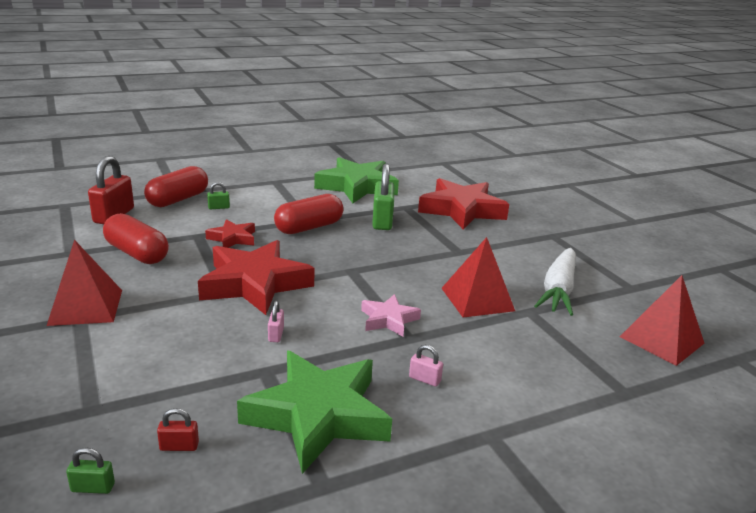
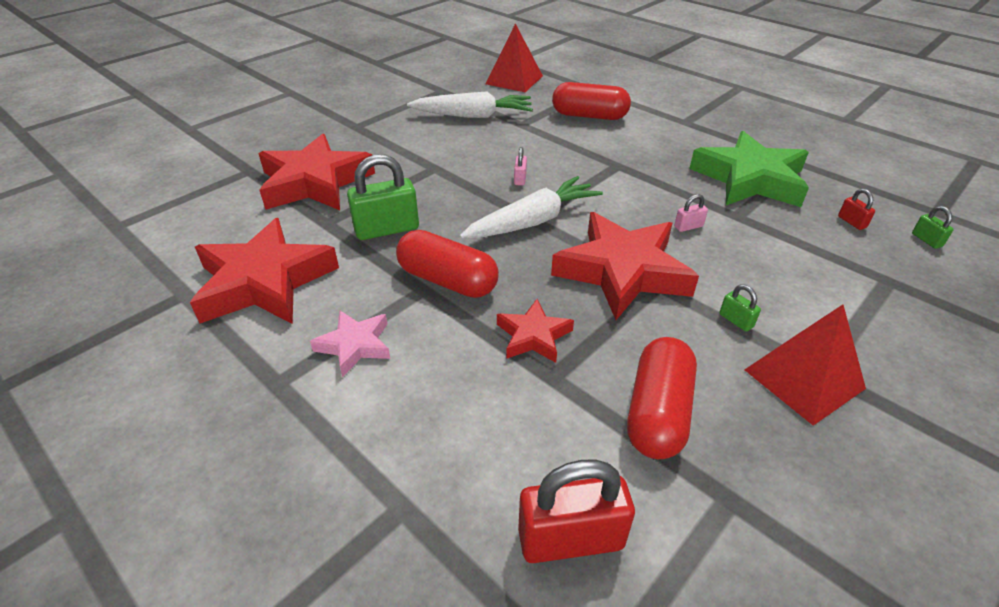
camera: 110 degrees left, 15 degrees up
(178, 199) = (437, 481): red capsule -> red capsule (589, 116)
(219, 207) = (438, 403): green padlock -> green padlock (736, 320)
(348, 269) = (532, 221): none -> white carrot
(357, 186) = (264, 282): green star -> red star
(388, 319) = (601, 179): pink star -> pink star (355, 345)
(424, 379) = (660, 149): pink padlock -> pink padlock (520, 179)
(477, 299) = (524, 146): red pyramid -> none

